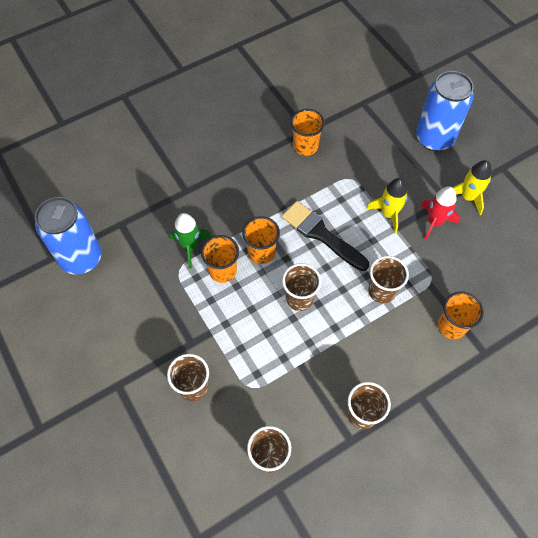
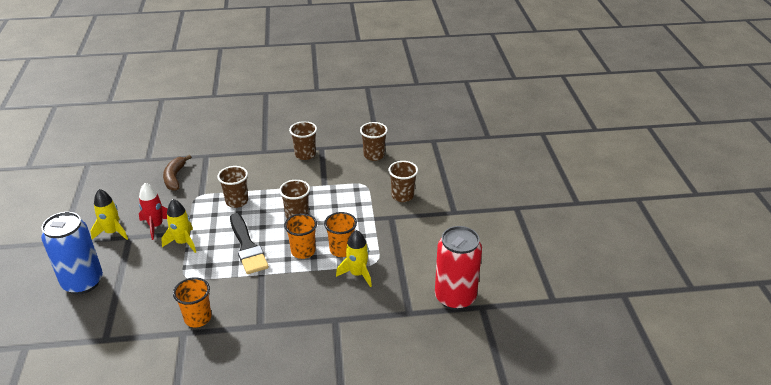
camera: 155 degrees left, 25 degrees down
(81, 258) = (455, 297): blue can -> red can
(190, 247) = (357, 274): green rocket -> yellow rocket
(451, 326) = (211, 172): orange cup -> none
(484, 297) = (175, 177): none -> brown banana

